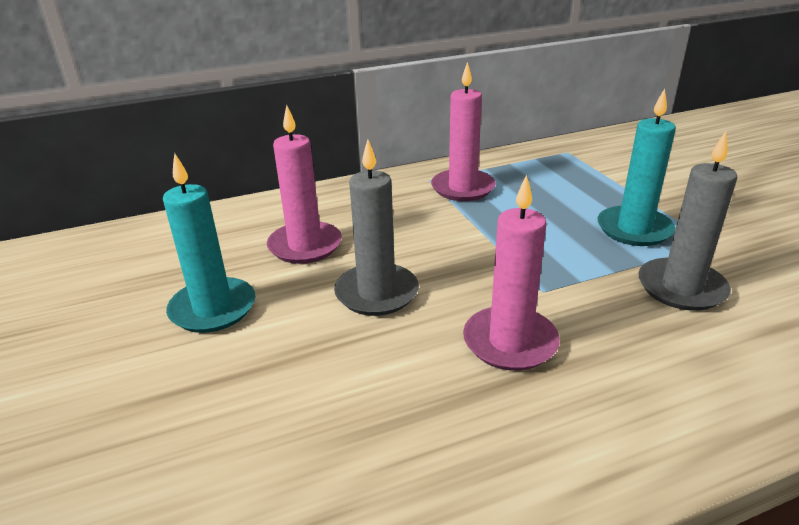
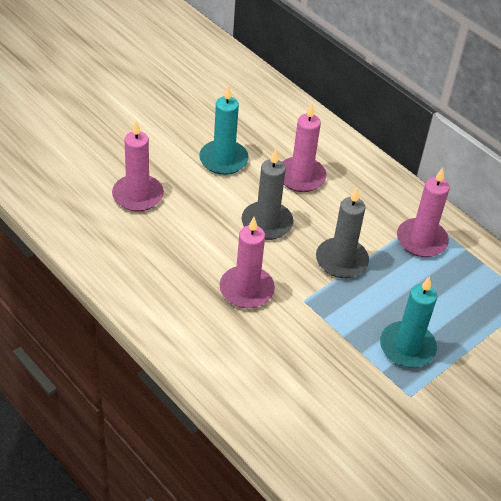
camera: 65 degrees right, 15 degrees up
(213, 440) = (138, 195): none -> pink candle
(681, 288) = (338, 371): grey candle -> grey candle (341, 260)

